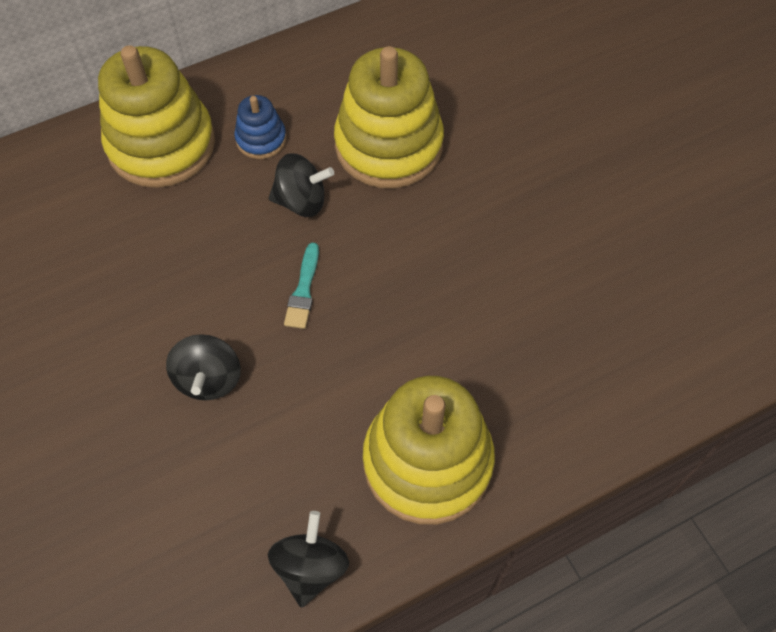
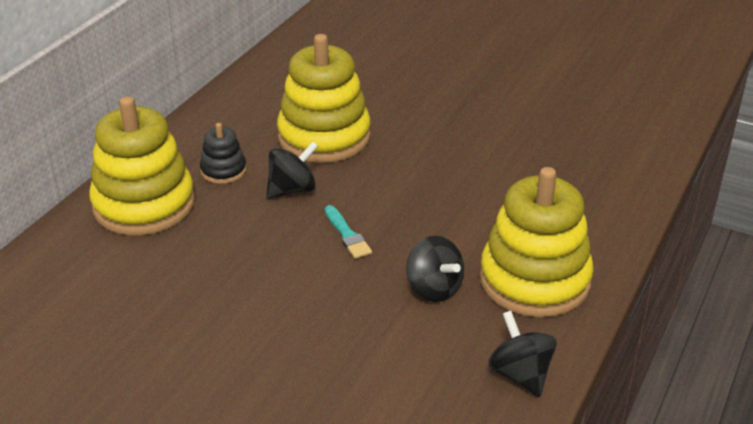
camera: 35 degrees left, 25 degrees down
(209, 379) = (329, 313): black spinning top -> black spinning top (434, 289)
(261, 139) = (223, 170): blue stacking toy -> black stacking toy

